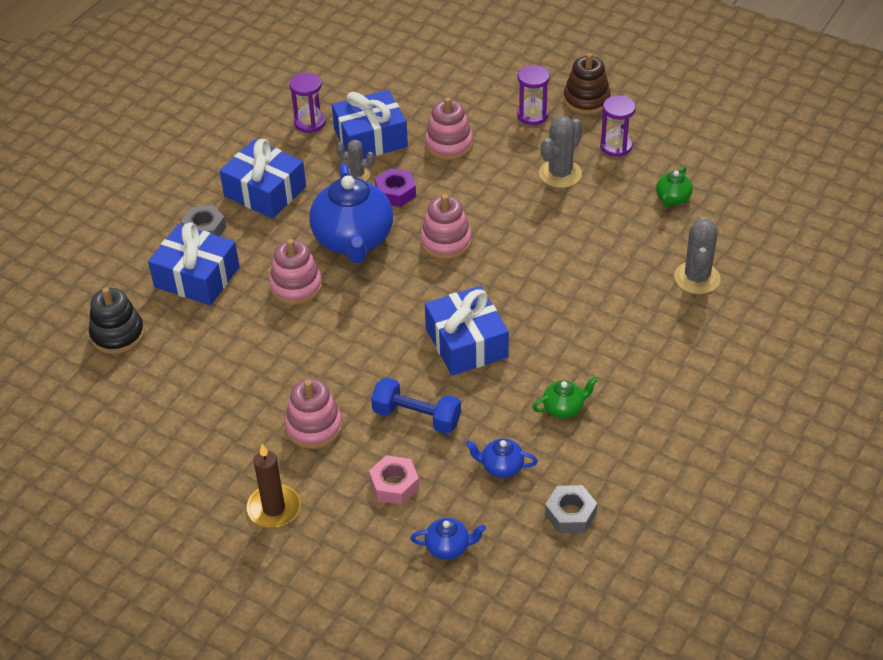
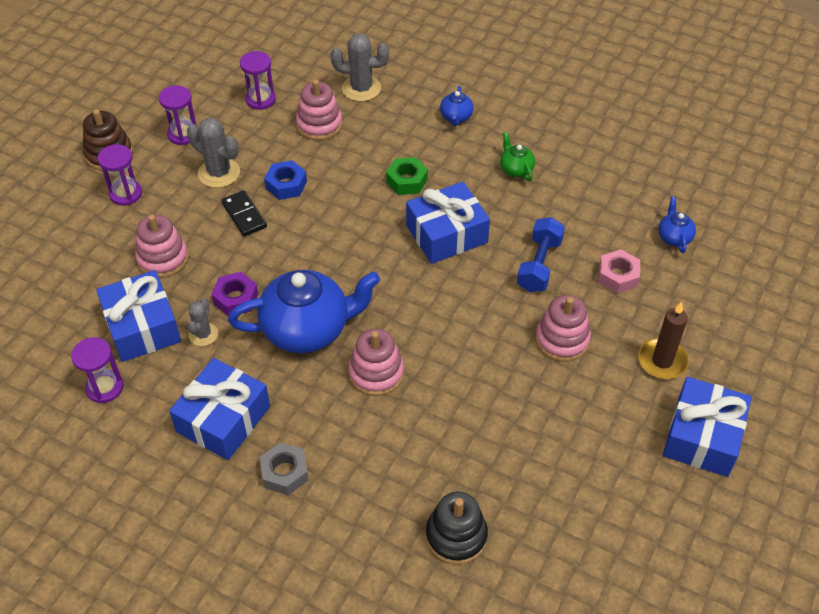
camera: 95 degrees left, 5 degrees up
(197, 277) = (363, 469): blue gift -> blue gift (702, 437)
(446, 242) = (312, 254): pink stacking toy -> pink stacking toy (319, 124)
(501, 194) = (244, 215): none -> black domino
(501, 467) = (585, 207): blue teapot -> blue teapot (456, 117)
(542, 221) = (286, 185): none -> blue nut
(546, 313) = (406, 181): none -> green nut
(570, 514) = (624, 165): grey nut -> none
(672, 199) = (260, 99): green teapot -> purple hourglass

